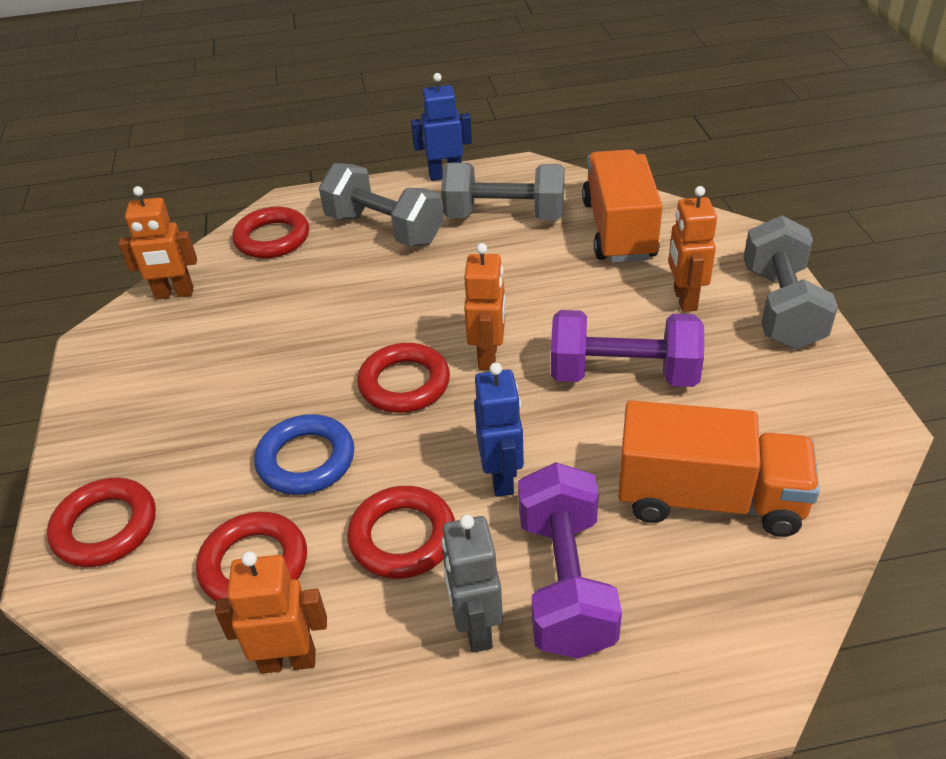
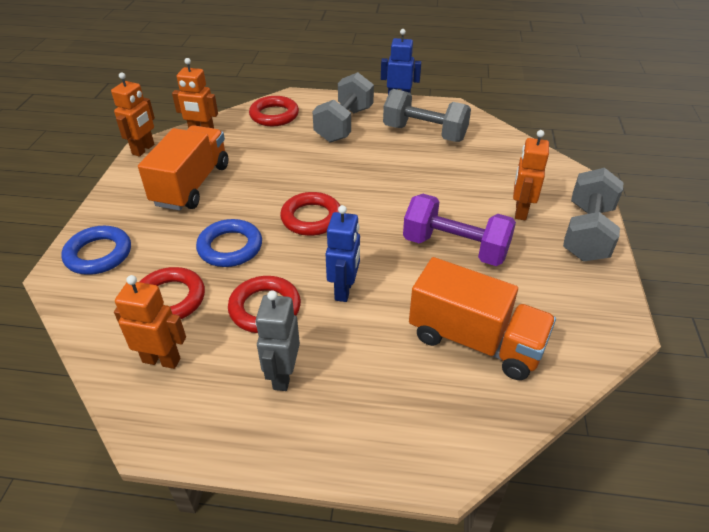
camera: 15 degrees right, 0 degrees up
(105, 527) = (98, 254): red ring -> blue ring
(384, 229) = (344, 124): grey dumbbell -> grey dumbbell turned 60 degrees clockwise
(488, 356) = (372, 215): orange robot -> orange robot (143, 149)
(565, 582) = (353, 365): purple dumbbell -> none
(618, 230) = (496, 158): orange truck -> orange truck (191, 185)

